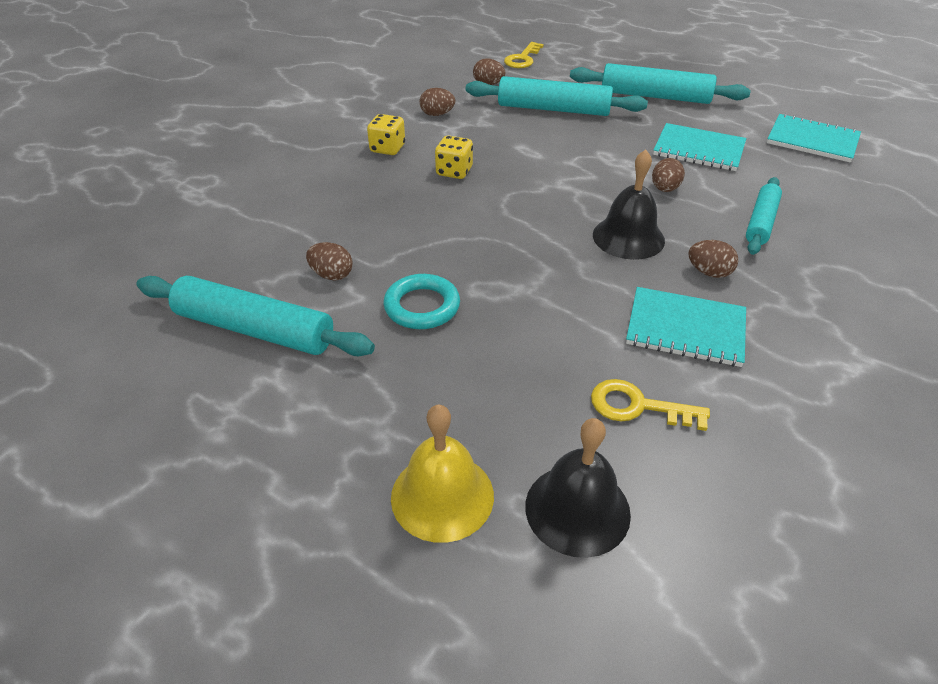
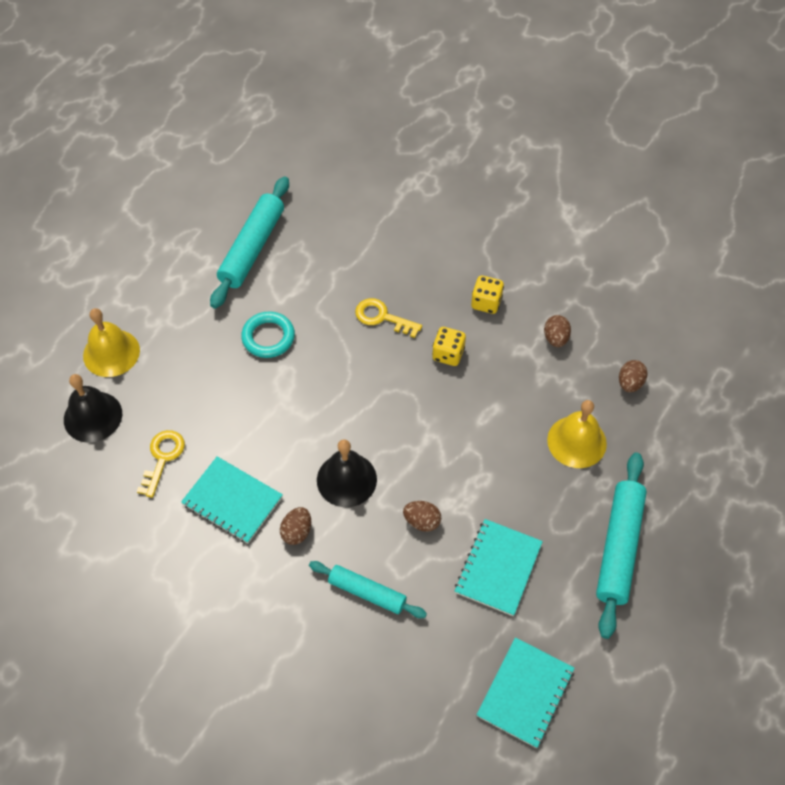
camera: 90 degrees right, 15 degrees up
(332, 275) = (306, 282): brown egg -> none
(522, 59) = (703, 419): yellow key -> yellow key (382, 317)
(553, 109) = (576, 441): turquoise rolling pin -> yellow bell
(685, 329) = (232, 501): turquoise notebook -> turquoise notebook turned 75 degrees counterclockwise

